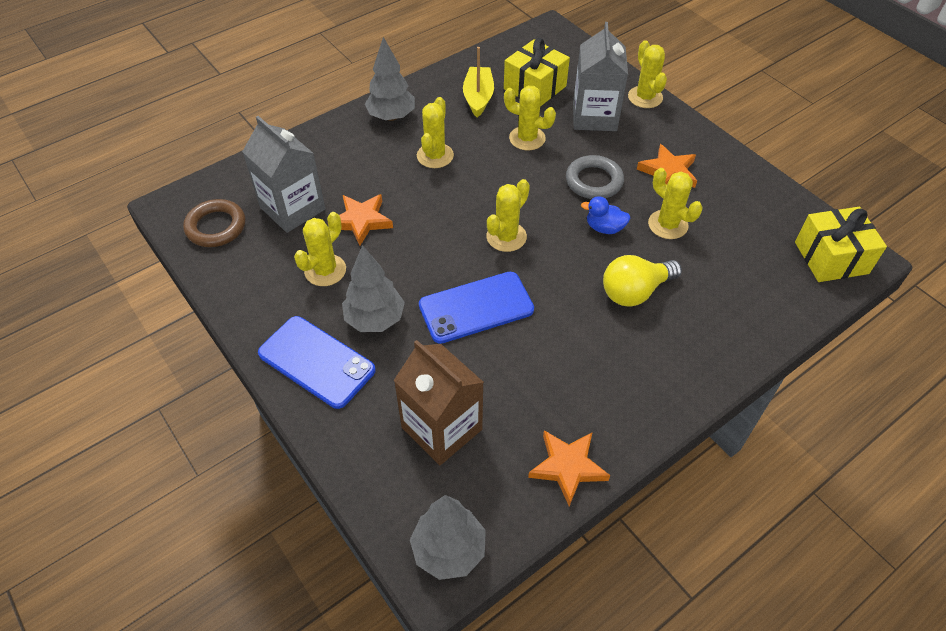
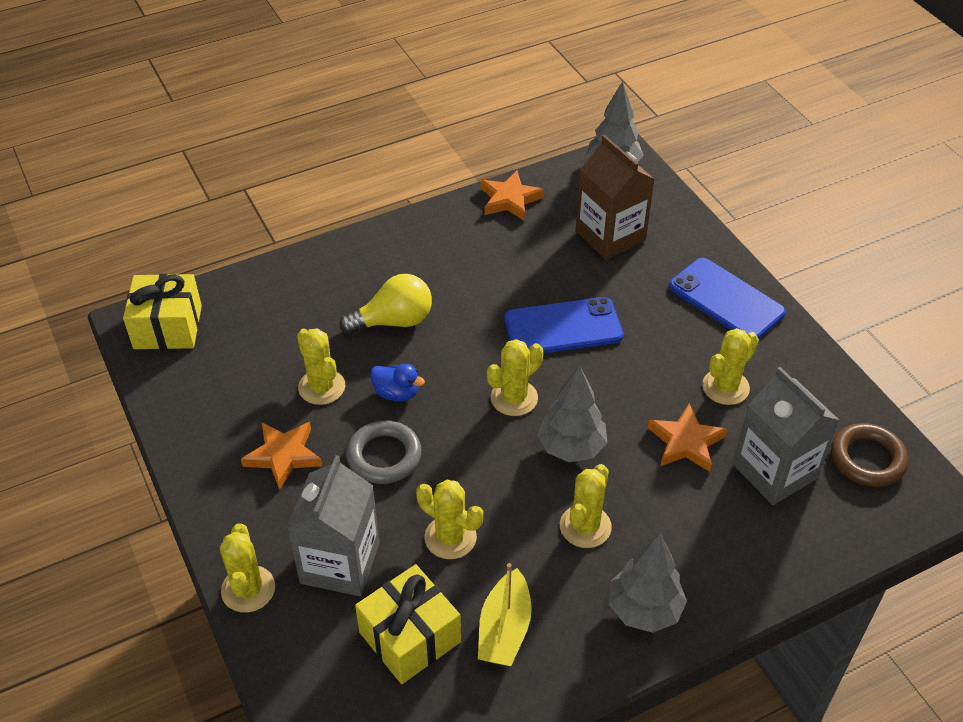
camera: 170 degrees left, 5 degrees down
(375, 319) = (669, 330): grey tree -> grey tree (571, 448)

